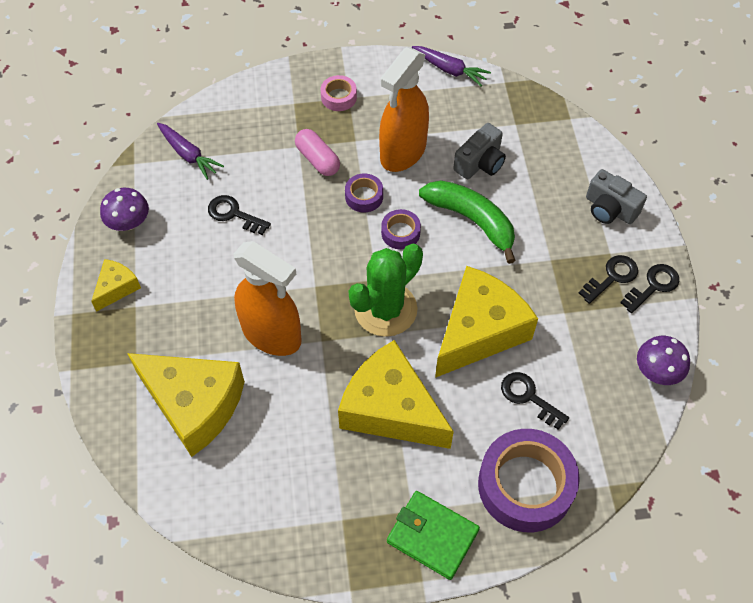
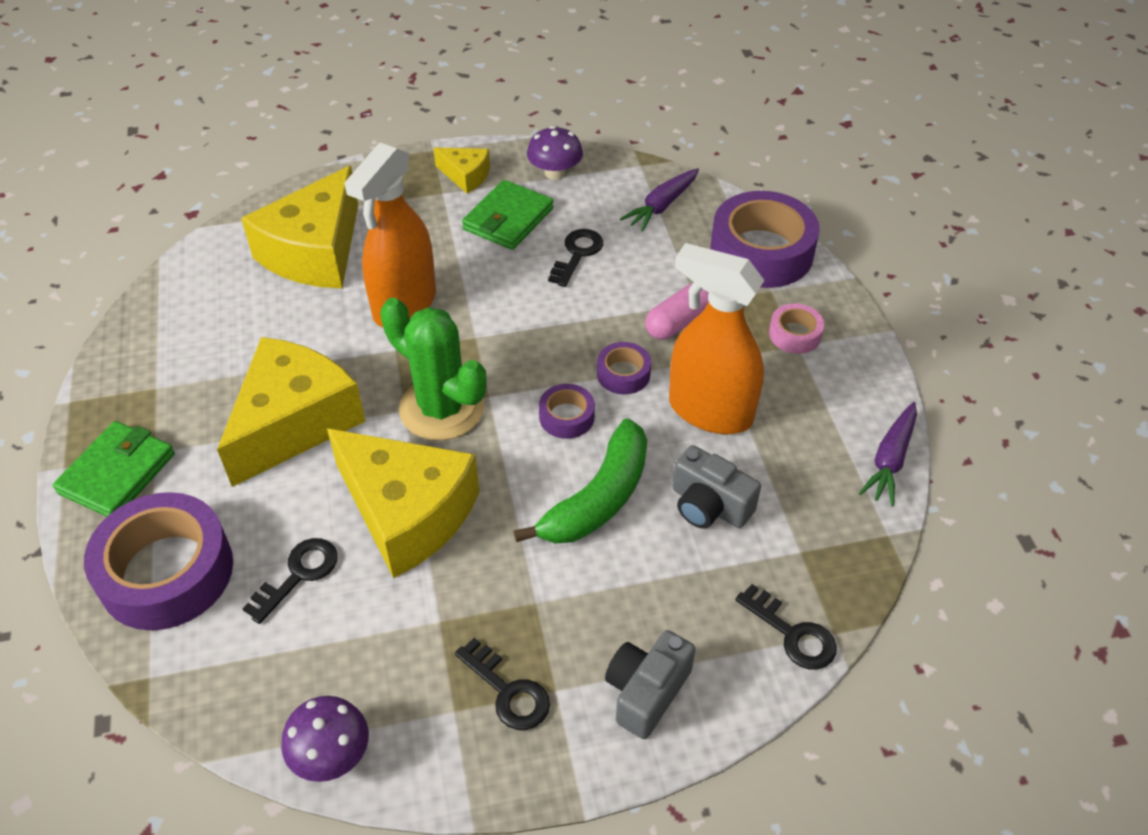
camera: 85 degrees right, 10 degrees down
(181, 258) = (508, 219): none -> green wallet
(253, 102) = (761, 252): none -> purple tape
(653, 286) = (493, 756): black key -> black key (792, 634)

